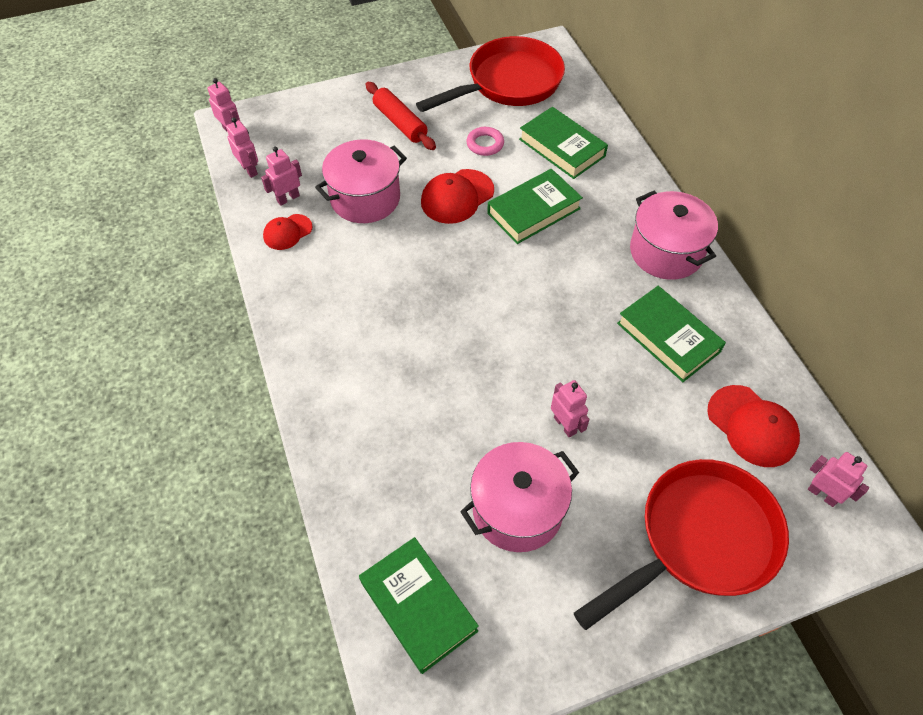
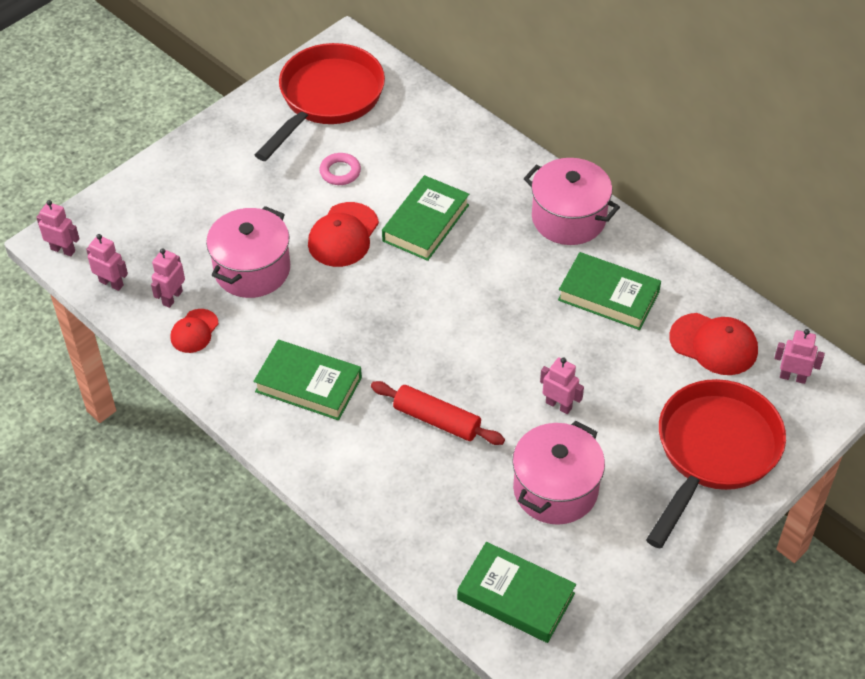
camera: 25 degrees left, 5 degrees down
(400, 123) = (239, 179): red rolling pin -> red rolling pin (437, 420)
(562, 148) = (418, 149): green book -> green book (308, 384)

